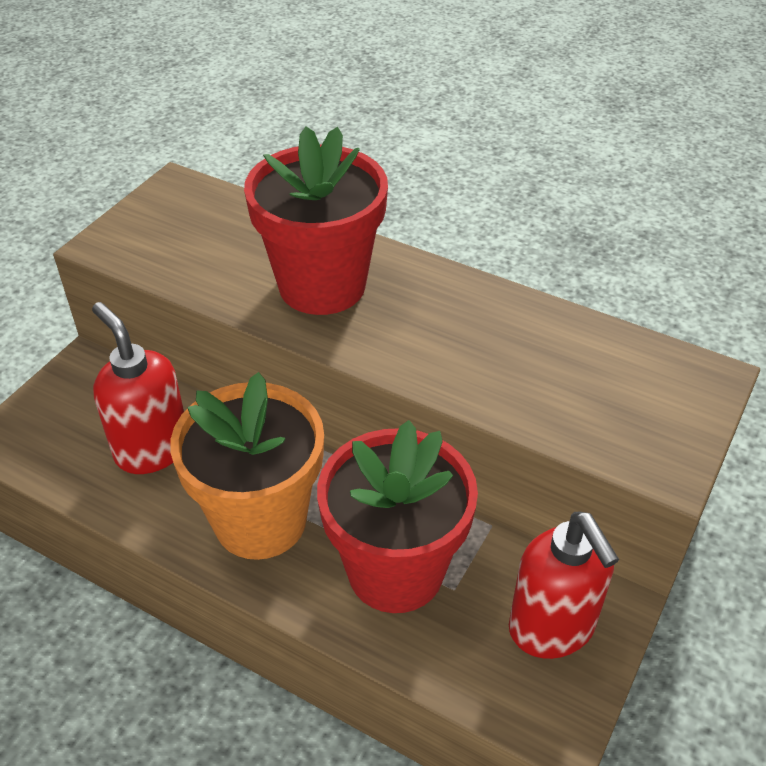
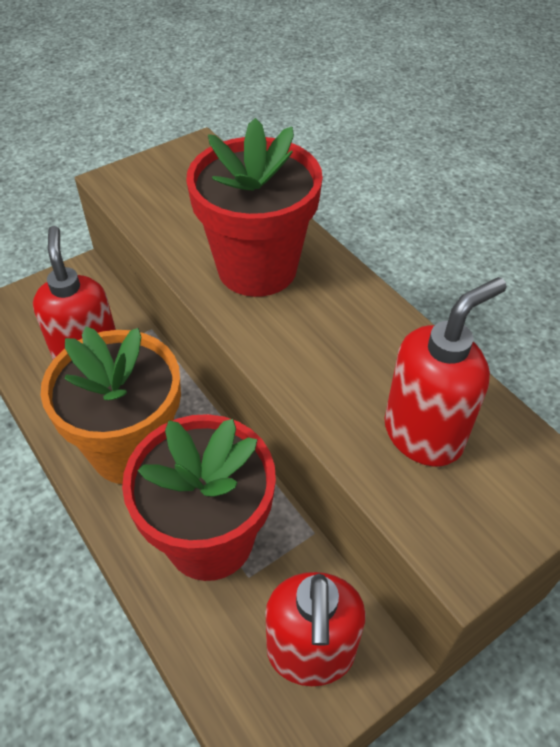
camera: 25 degrees right, 5 degrees up
(572, 379) = (423, 434): none -> red soap dispenser

